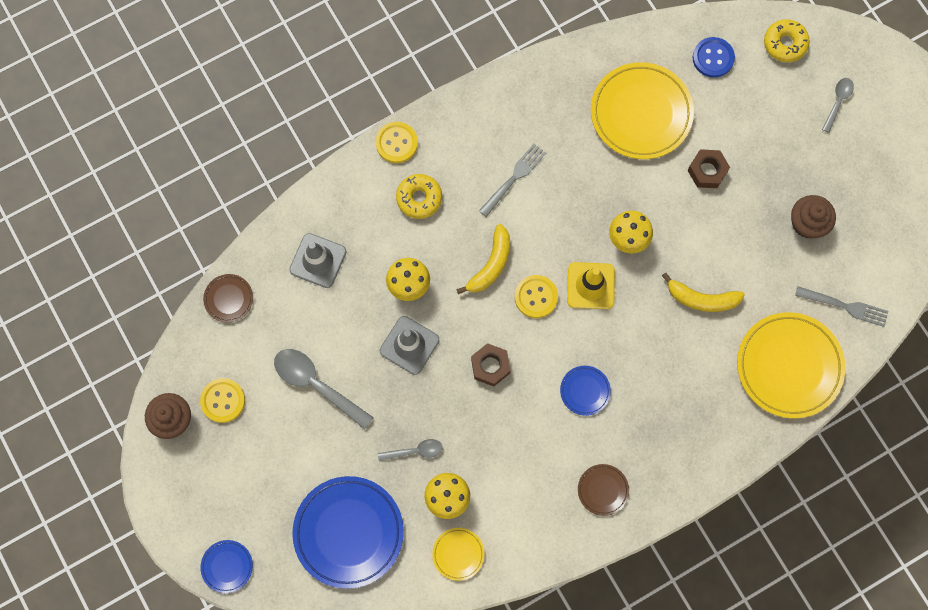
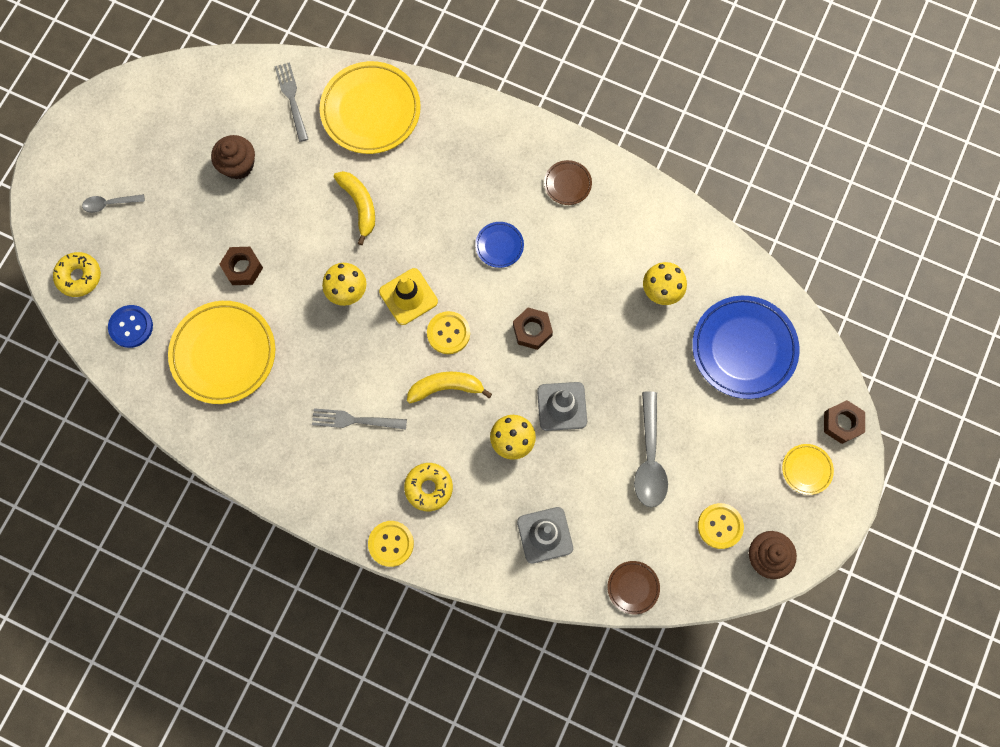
camera: 125 degrees left, 0 degrees up
(227, 566) = (842, 423): blue plate -> brown nut
(415, 451) = (643, 342): grey spoon -> none
(458, 554) = (696, 256): yellow plate -> yellow plate (806, 469)

